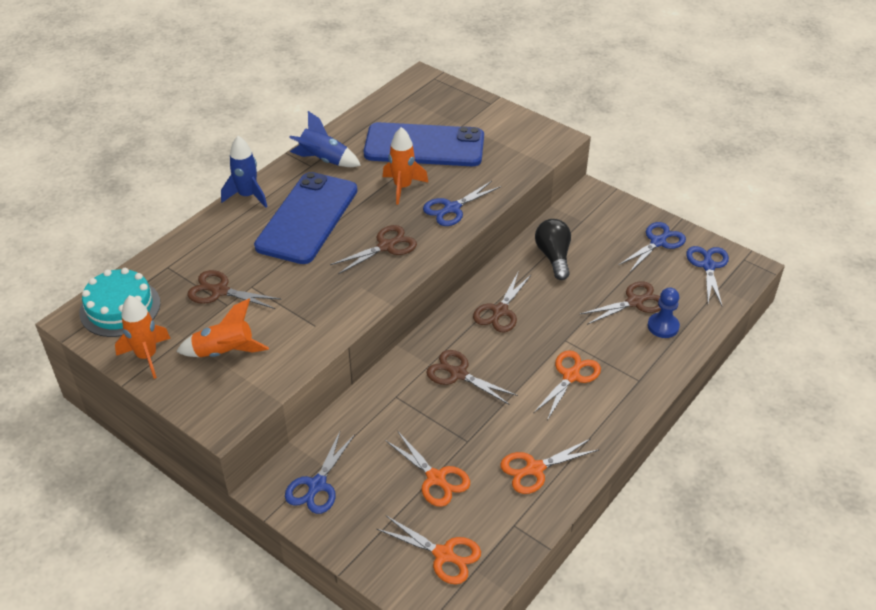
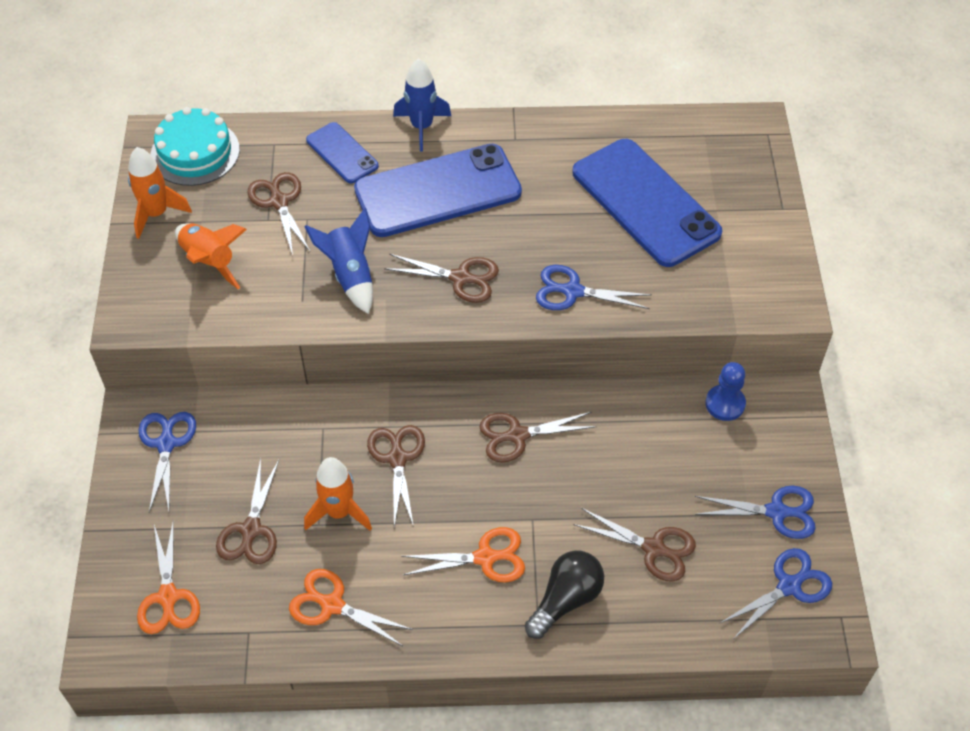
camera: 50 degrees right, 10 degrees up
(219, 241) = (342, 153): none -> blue phone
(317, 485) = (166, 443): blue scissors -> blue scissors turned 105 degrees clockwise
(324, 160) = (534, 143): blue rocket -> blue rocket (350, 275)
(403, 187) = (561, 230): orange rocket -> orange rocket (339, 512)
(436, 478) = (251, 530): orange scissors -> brown scissors
(553, 257) = (647, 429): black light bulb -> black light bulb (566, 599)
(663, 326) = (642, 599): blue pawn -> blue pawn (725, 404)

